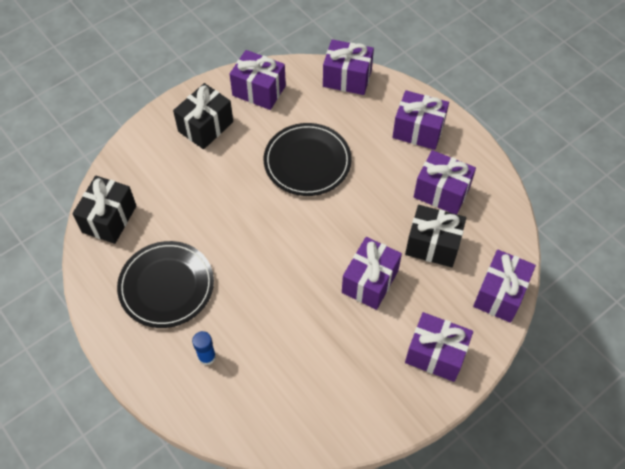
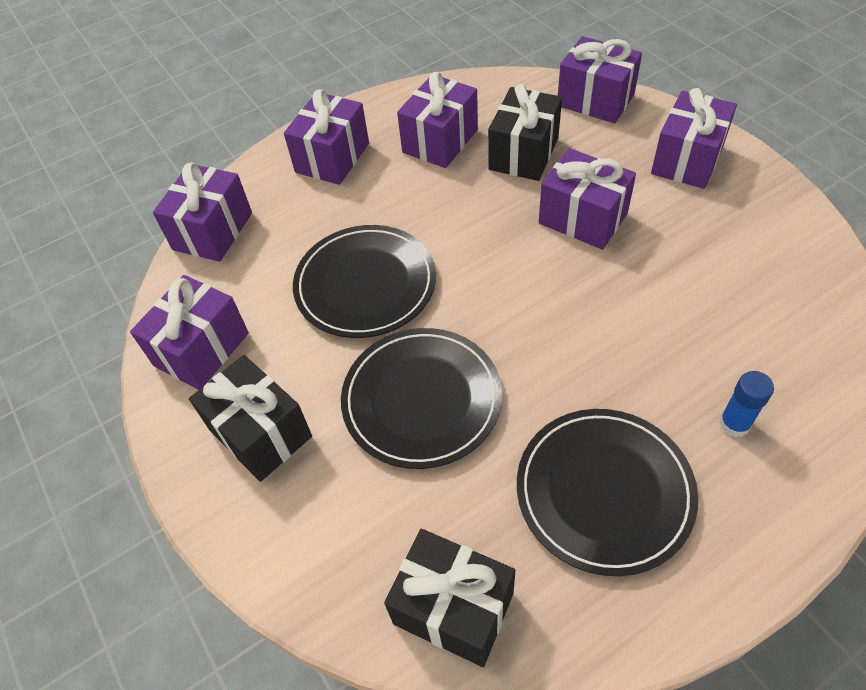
camera: 80 degrees left, 5 degrees down
(225, 197) = (421, 399): none -> black plate

